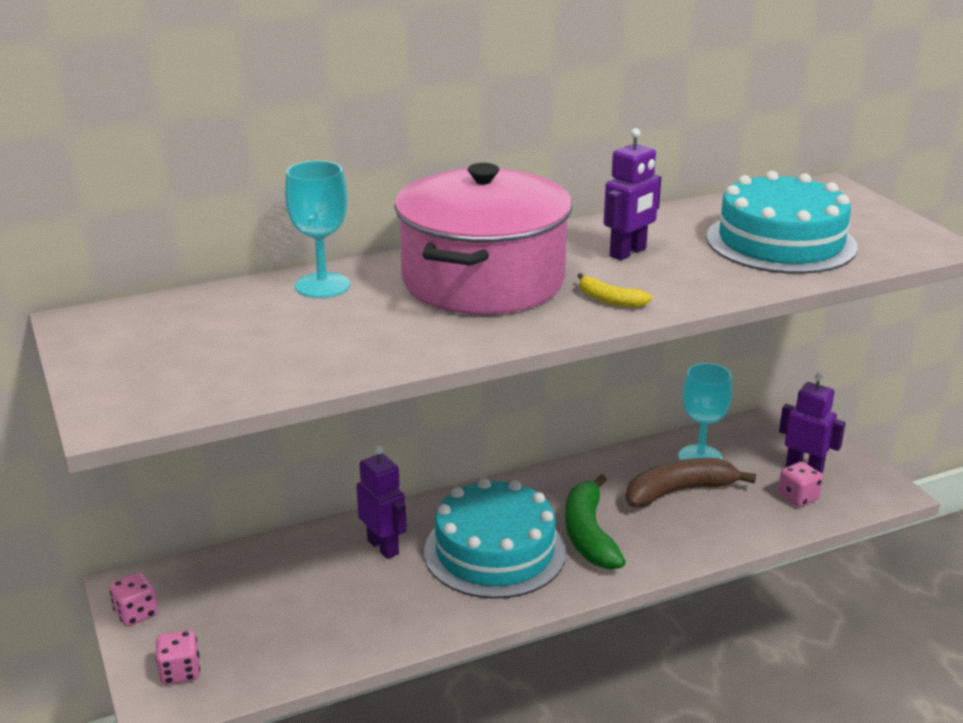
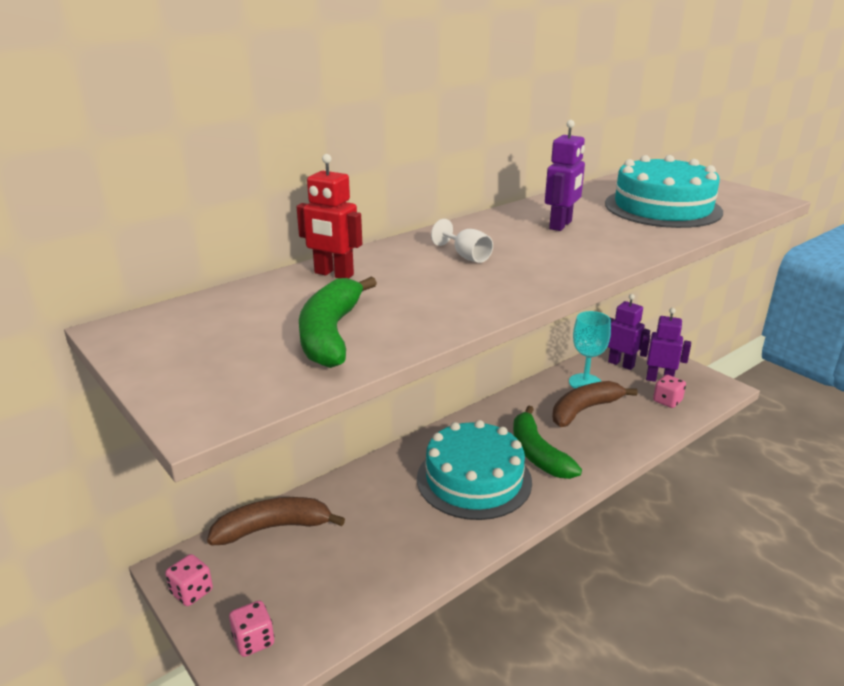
camera: 15 degrees left, 0 degrees up
(244, 565) = (273, 528): none -> brown banana
(278, 353) = (331, 334): none -> green banana
(322, 285) = (333, 274): turquoise goblet -> red robot
(383, 547) = (384, 491): purple robot -> purple robot (621, 364)
(483, 281) = (466, 256): pink pot -> white goblet
(609, 300) = (577, 259): yellow banana -> none

